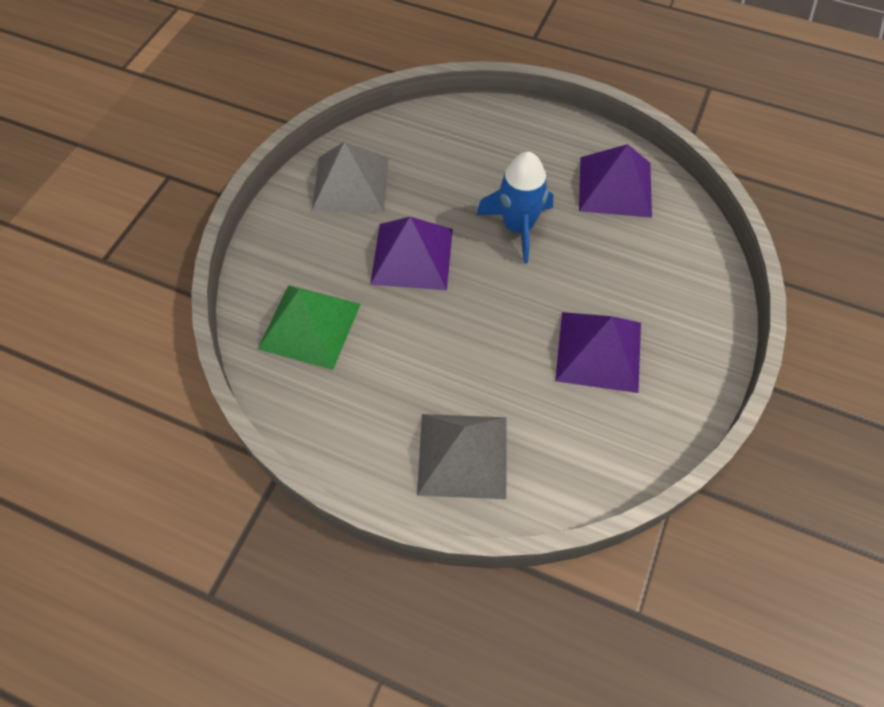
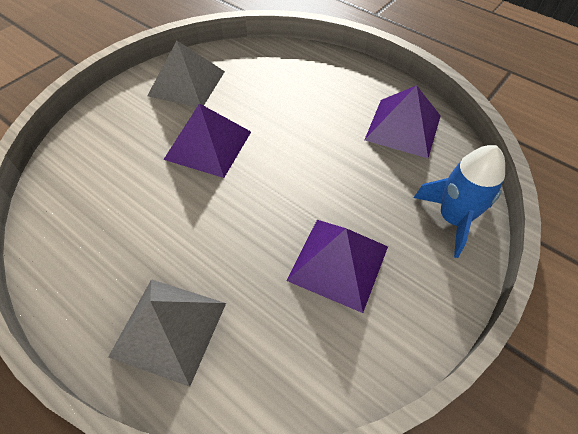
camera: 15 degrees right, 5 degrees down
(309, 326) = (97, 180): green pyramid -> none
(518, 227) = (306, 141): blue rocket -> blue rocket (453, 219)

